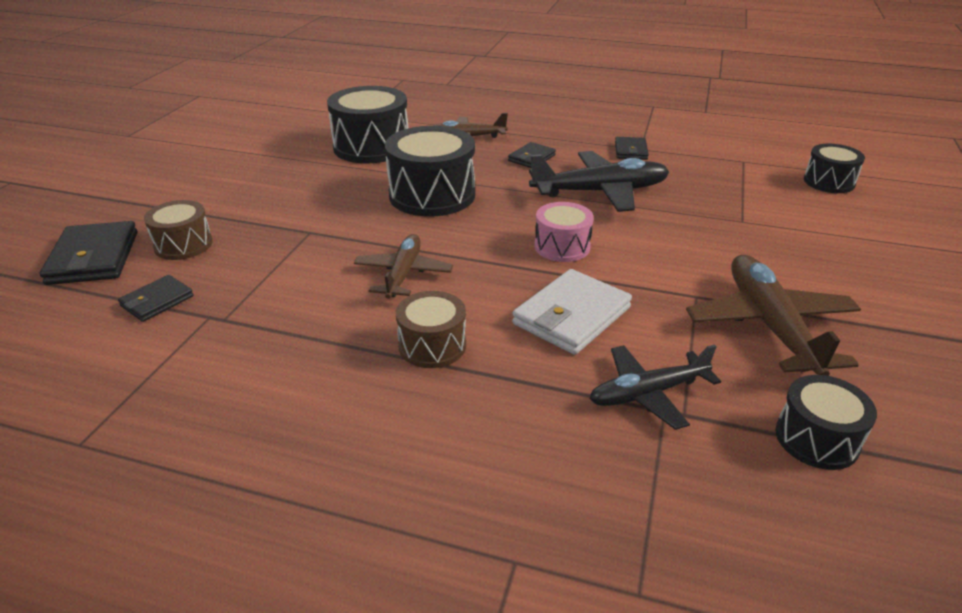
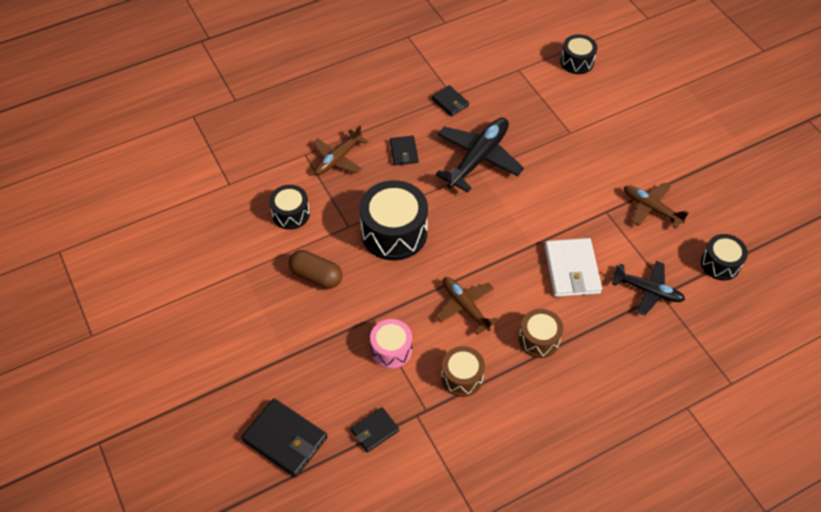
camera: 45 degrees left, 20 degrees up
(157, 301) = (374, 431): black wallet -> black wallet turned 60 degrees clockwise
(183, 245) = (319, 387): brown drum -> brown drum (462, 377)
(320, 185) = (316, 276): none -> brown capsule
(371, 147) = (291, 214): black drum -> black drum, size x0.57
(562, 247) = (512, 222): pink drum -> pink drum (391, 350)
(648, 393) = (647, 290): black plane -> black plane turned 90 degrees counterclockwise
(770, 326) = (651, 208): brown plane -> brown plane, size x0.64

